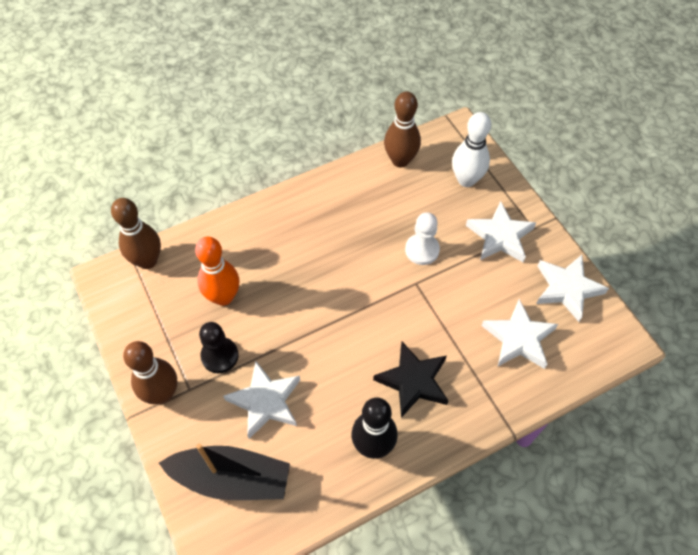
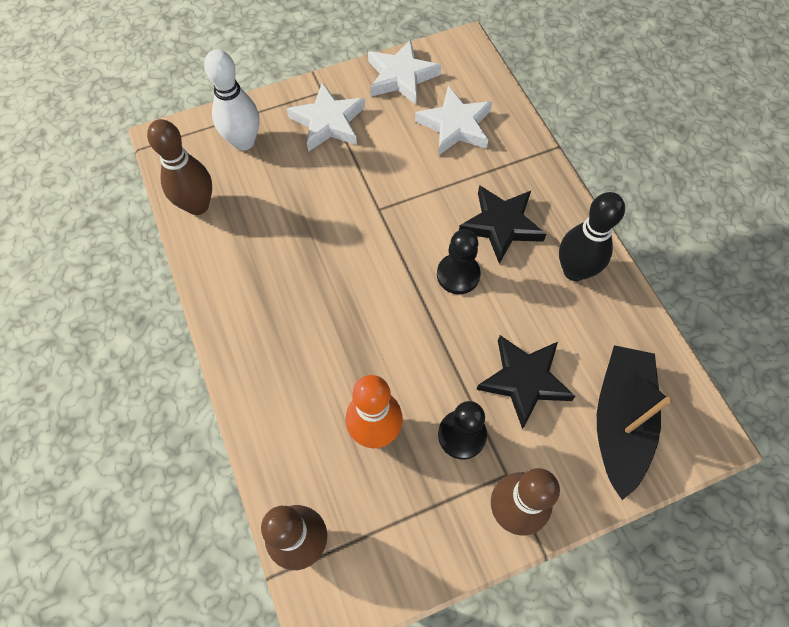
camera: 85 degrees left, 5 degrees up
(265, 401) = (524, 380): white star -> black star
(359, 347) = (458, 275): none -> black pawn
(422, 250) = (335, 198): white pawn -> none

